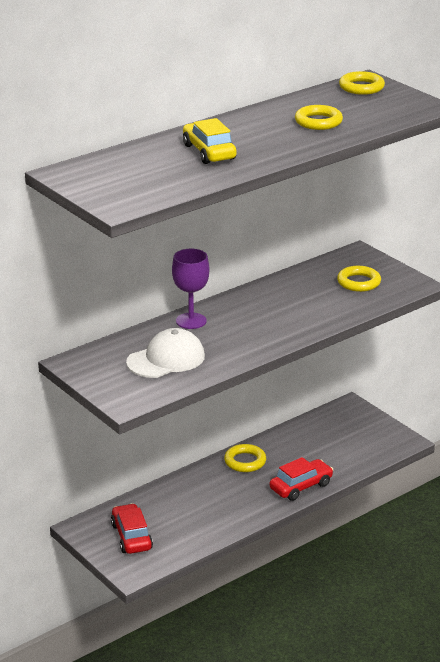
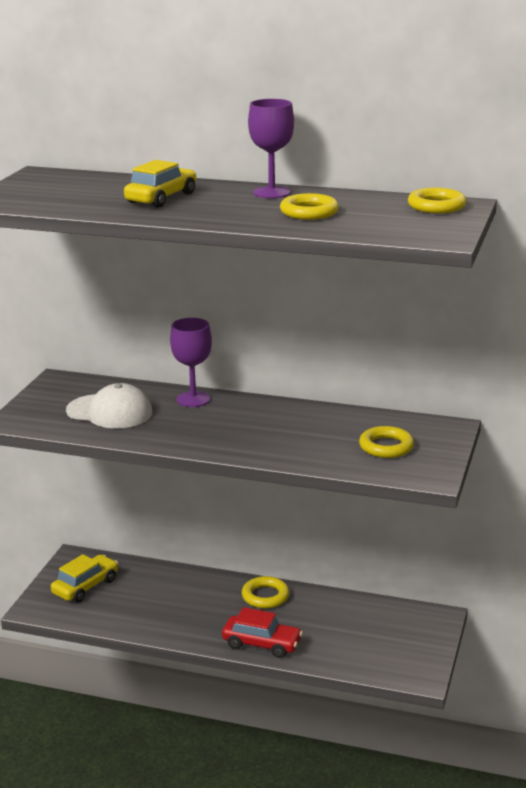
camera: 55 degrees right, 5 degrees down
(131, 537) = (85, 586): red car -> yellow car
(253, 118) = (271, 193): none -> purple goblet

